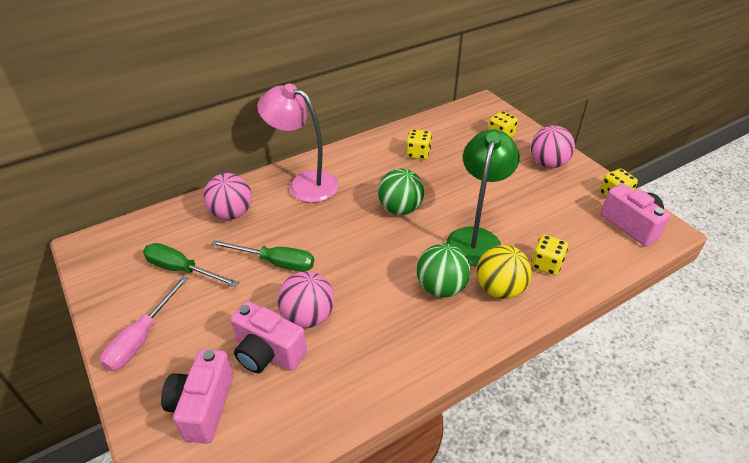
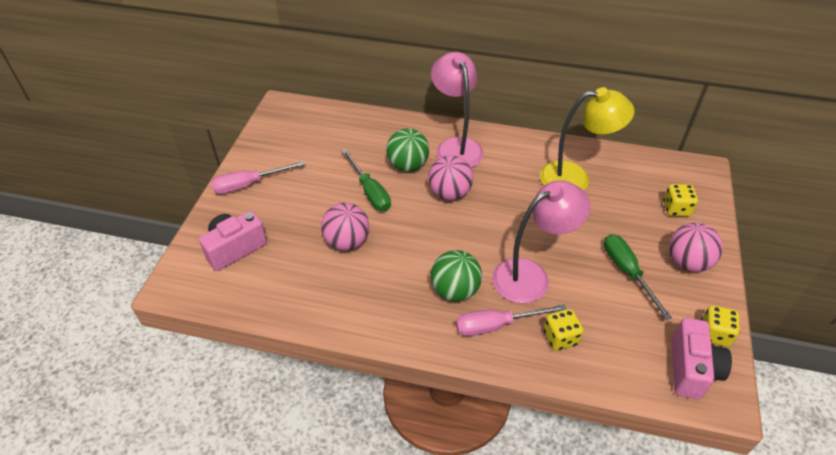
camera: 45 degrees right, 5 degrees up
(182, 270) = (313, 157): green screwdriver -> green screwdriver (627, 272)
(232, 214) = (383, 138): pink ball -> pink ball (449, 193)
(267, 353) = (299, 245): pink camera -> none
(400, 209) = (501, 212): green ball -> green ball (408, 165)
(418, 154) = (575, 178): yellow dice -> yellow lamp
(475, 238) = (531, 276): green lamp -> pink lamp
(499, 289) = (496, 325): yellow ball -> pink screwdriver

